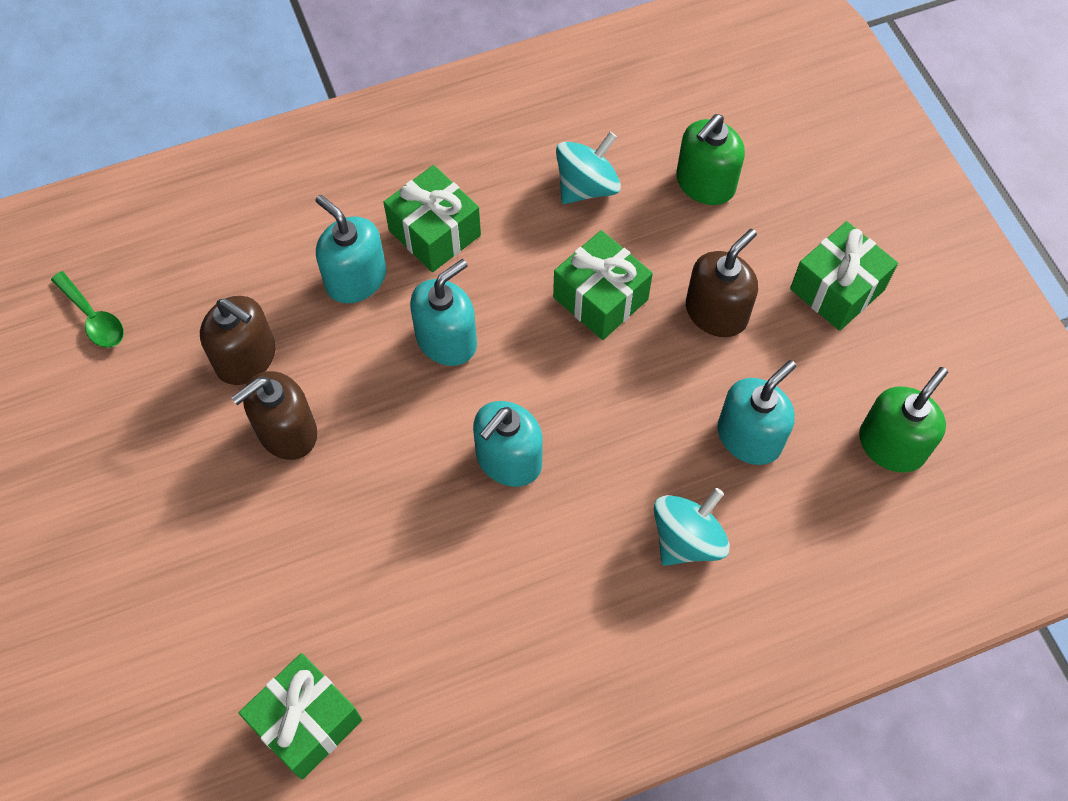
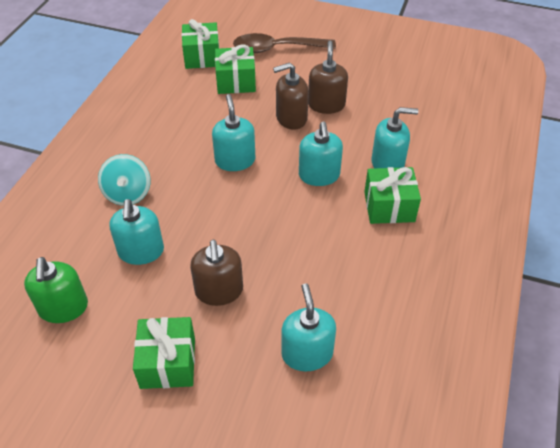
camera: 130 degrees right, 15 degrees down
(93, 318) = (444, 79): green spoon -> none
(188, 615) = (276, 49): none -> brown spoon
(246, 358) = (377, 110): brown soap dispenser -> brown soap dispenser (291, 118)
(587, 186) = (360, 291): turquoise spinning top -> none
(600, 298) = (281, 247): green gift -> green gift (236, 82)
(705, 183) = (307, 353): green soap dispenser -> turquoise soap dispenser

